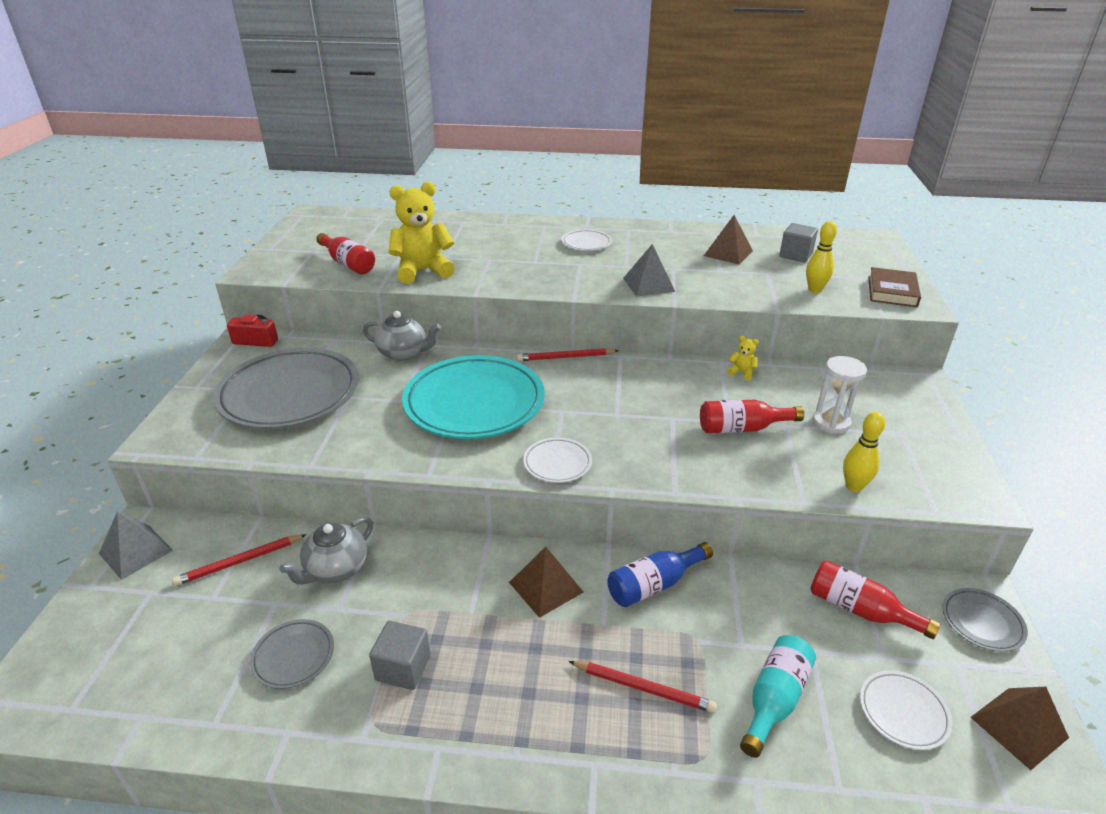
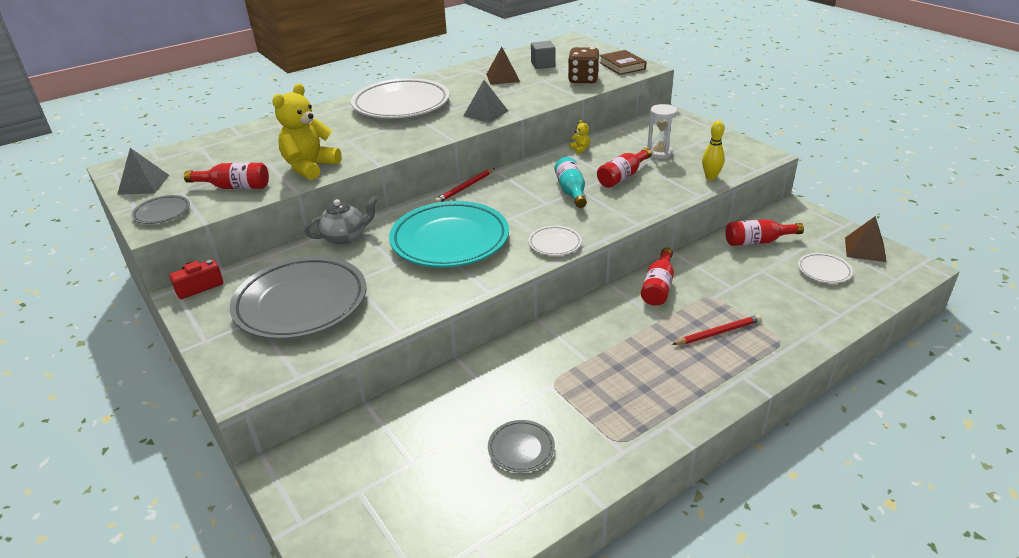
camera: 40 degrees left, 0 degrees up
(135, 551) = (300, 481): grey pyramid -> grey pyramid (143, 184)
(240, 562) = (396, 433): red pencil -> none
(335, 569) = (471, 393): grey teapot -> none
(403, 668) = (593, 408): grey cube -> none
(546, 587) = (607, 322): brown pyramid -> none
(586, 243) = (401, 105): white plate -> white plate, size x2.27
(654, 585) = (658, 287): blue bottle -> red bottle
(742, 372) = (580, 149): yellow teddy bear -> yellow teddy bear turned 75 degrees clockwise
(774, 700) = (774, 299): turquoise bottle -> turquoise bottle (571, 191)
(815, 290) = (583, 80): yellow bowling pin -> brown dice
(982, 622) = (806, 218): grey plate -> grey plate (162, 213)

